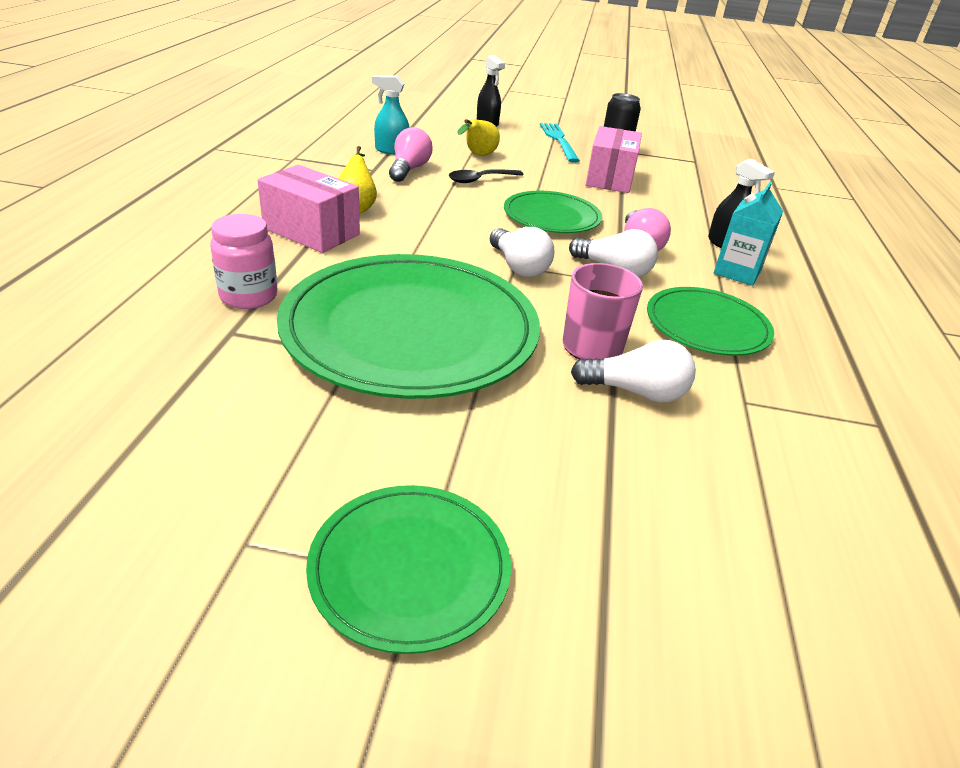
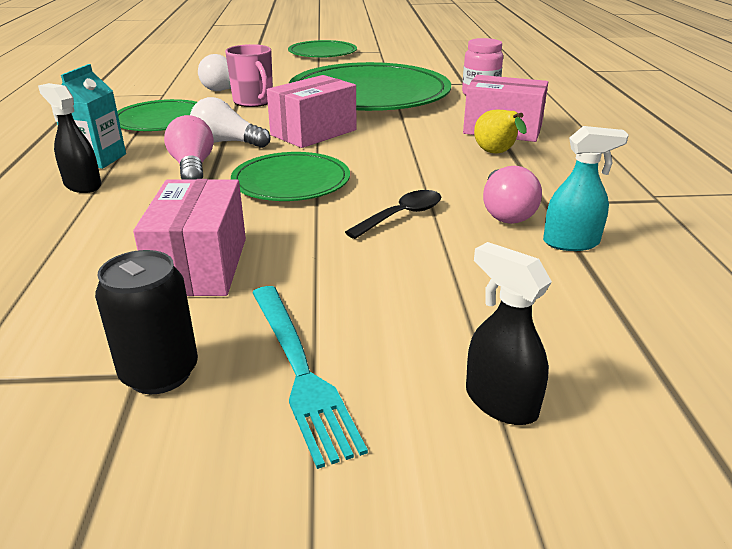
camera: 170 degrees right, 5 degrees down
(478, 155) = (438, 267): yellow pear -> none
(518, 267) = (313, 132): white light bulb -> pink box

